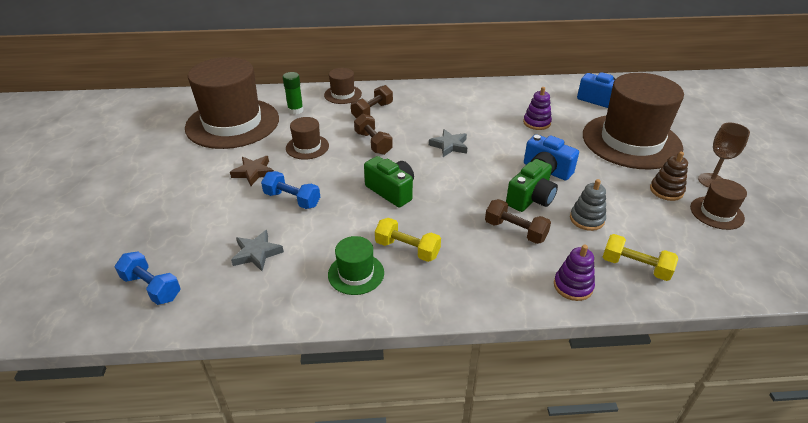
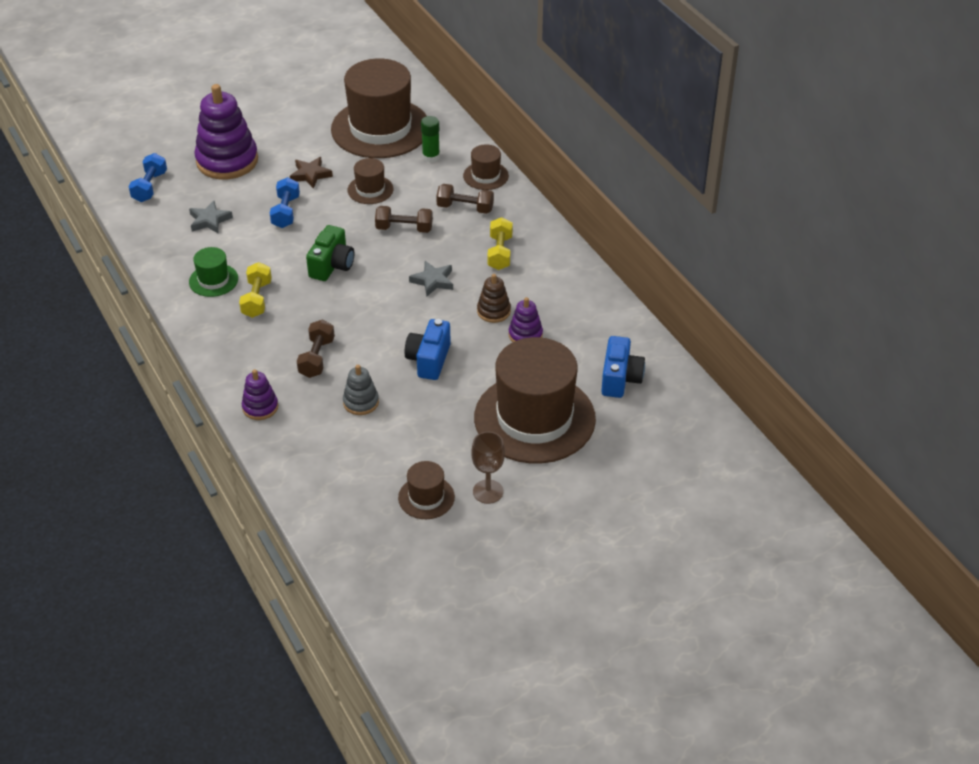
camera: 65 degrees right, 5 degrees up
(175, 218) = (227, 161): none -> purple stacking toy
(373, 143) = (404, 228): brown dumbbell -> brown dumbbell turned 60 degrees clockwise
(530, 199) = (372, 358): green camera -> none
(635, 267) = (306, 444): yellow dumbbell -> yellow dumbbell (500, 253)
(666, 191) = (446, 456): brown stacking toy -> brown stacking toy (493, 311)

